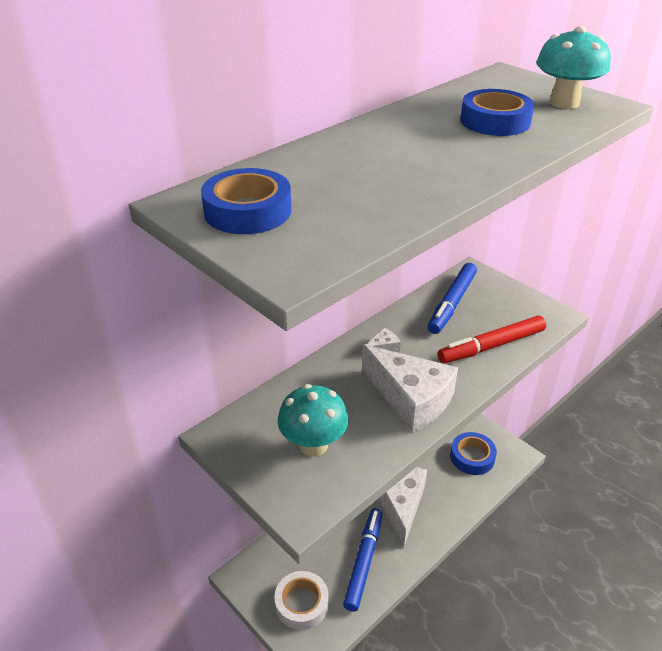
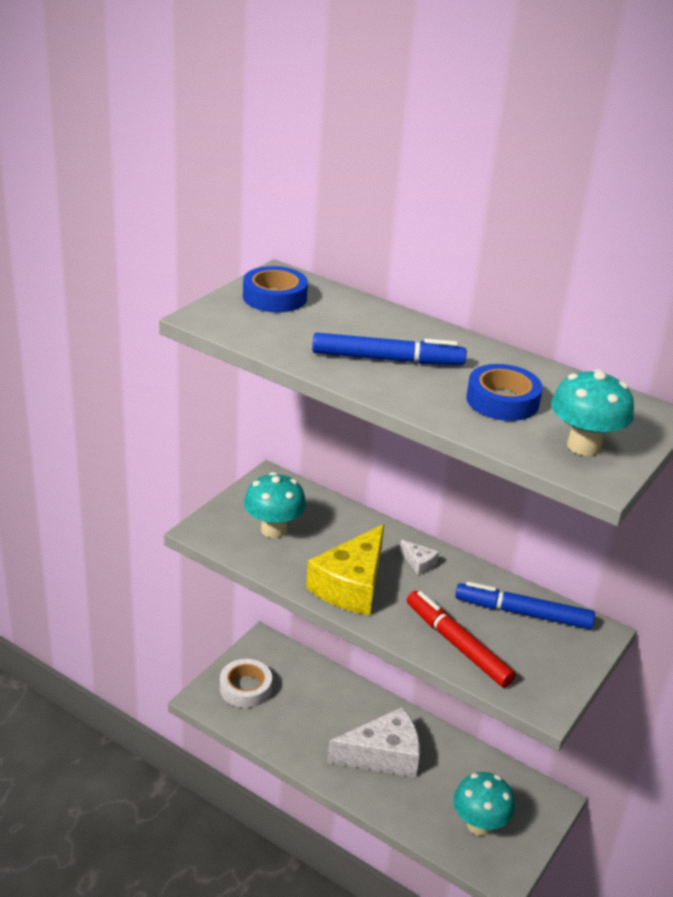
camera: 75 degrees right, 5 degrees down
(364, 561) = (301, 730): blue marker -> blue marker (387, 359)
(410, 398) = (351, 585): white cheese -> yellow cheese
(472, 457) = (479, 825): blue tape -> turquoise mushroom

